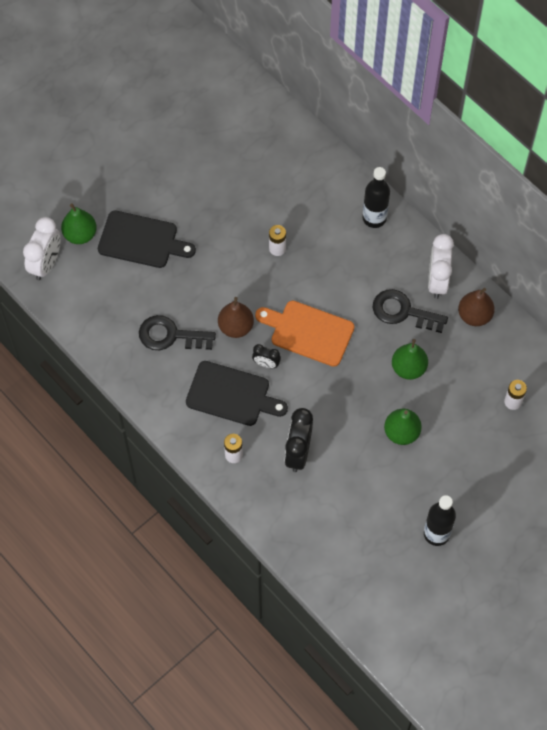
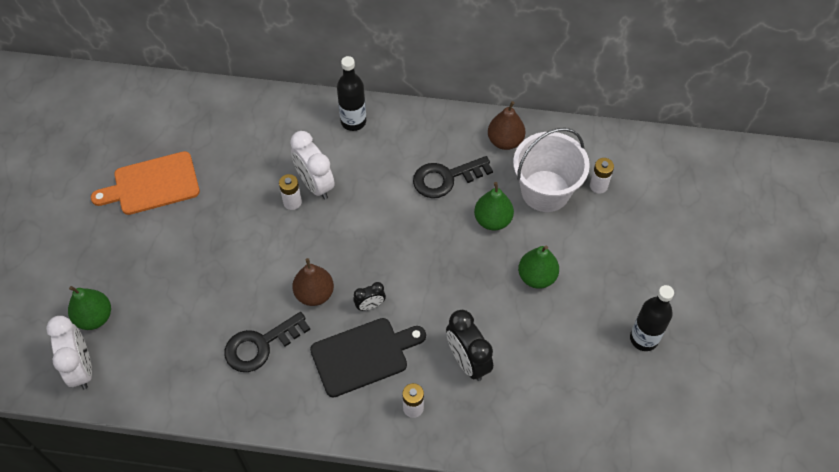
camera: 40 degrees left, 5 degrees down
(141, 240) = (160, 281): black cutting board -> none
(308, 332) = (382, 251): orange cutting board -> orange cutting board (152, 184)
(437, 281) = (450, 135): white clock -> white clock (315, 184)
(468, 376) = (545, 191): none -> white bucket

